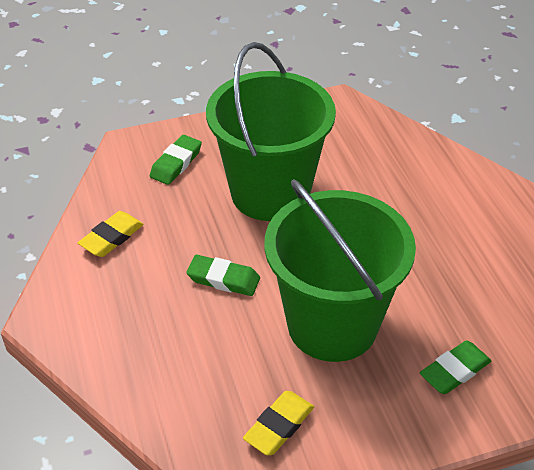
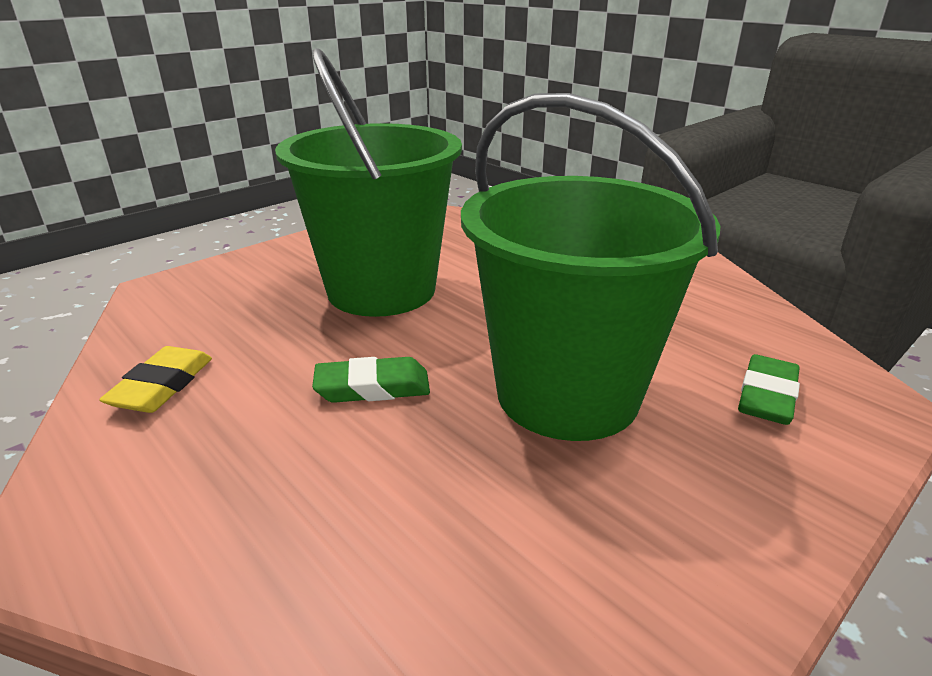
camera: 25 degrees left, 15 degrees down
(176, 163) = (235, 290): green eraser -> none
(279, 426) = (605, 560): yellow eraser -> none

